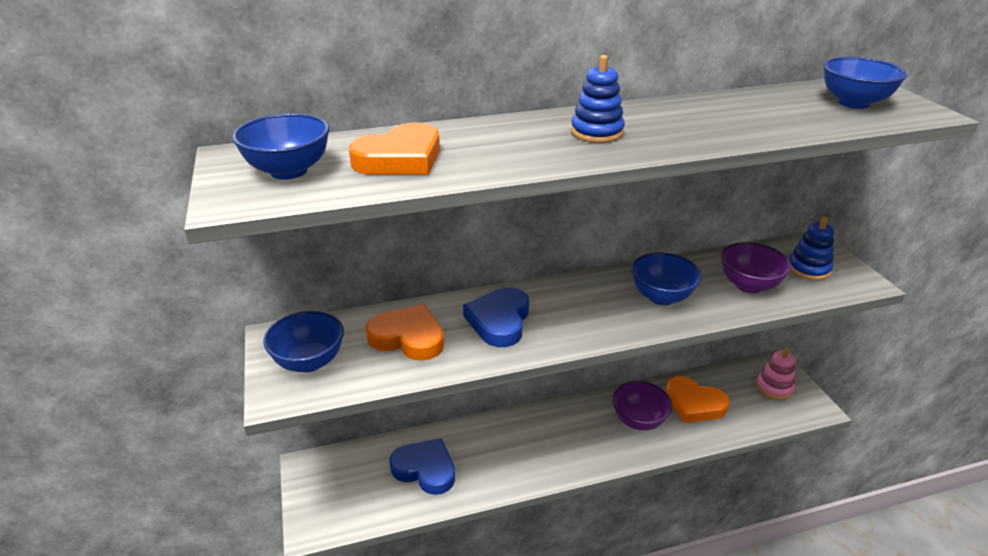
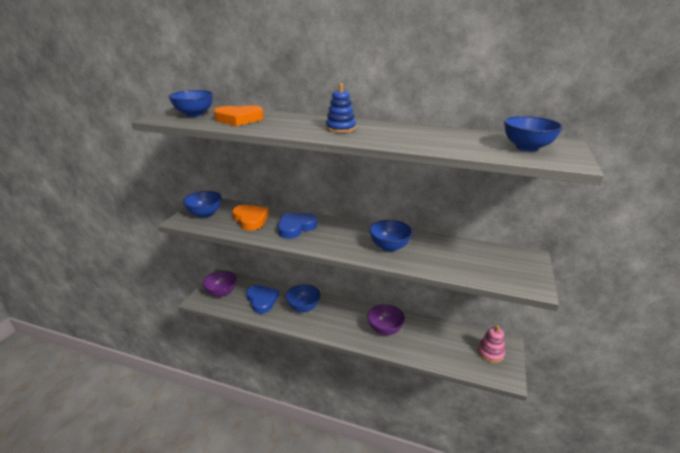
camera: 35 degrees right, 5 degrees down
(500, 446) = (303, 307): none -> blue bowl
(694, 404) = (427, 337): orange heart -> none
(749, 285) = (450, 260): purple bowl -> purple bowl (221, 292)
(808, 269) = (504, 267): blue stacking toy -> none

